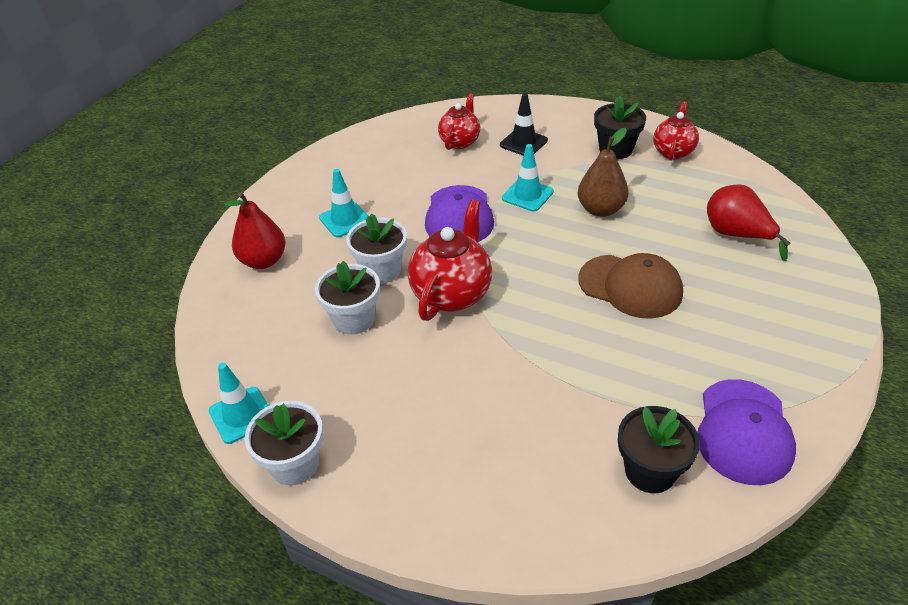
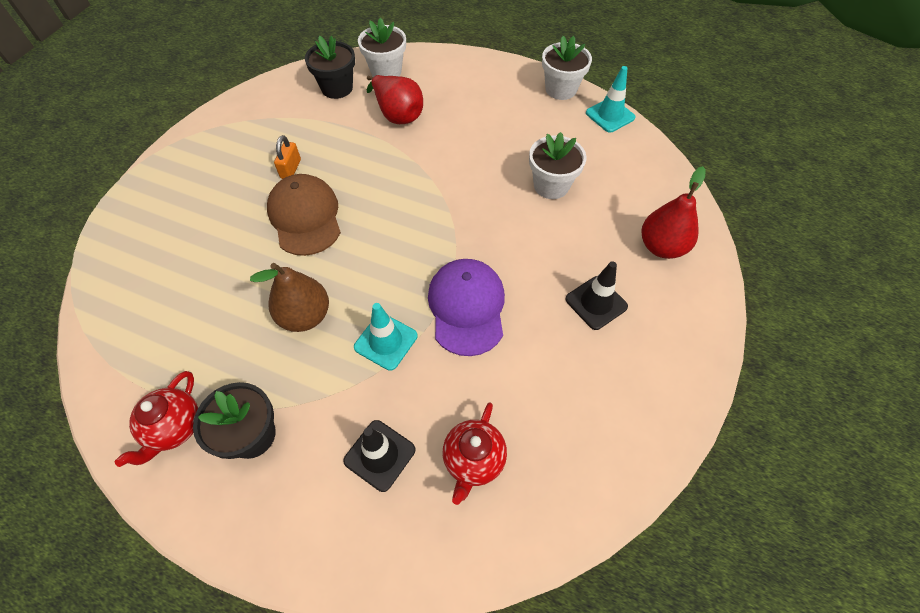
camera: 175 degrees right, 15 degrees up
(345, 220) = (596, 303): turquoise traffic cone -> black traffic cone
(381, 270) = (538, 235): white flower pot -> white flower pot (386, 71)
(452, 294) = (468, 210): red teapot -> none
(630, 286) = (305, 217): brown cap -> brown cap turned 45 degrees clockwise
(669, 339) = (291, 169): none -> orange padlock
(737, 235) = (175, 277): red pear -> red pear (397, 114)
(744, 431) = (268, 109): purple cap -> none

